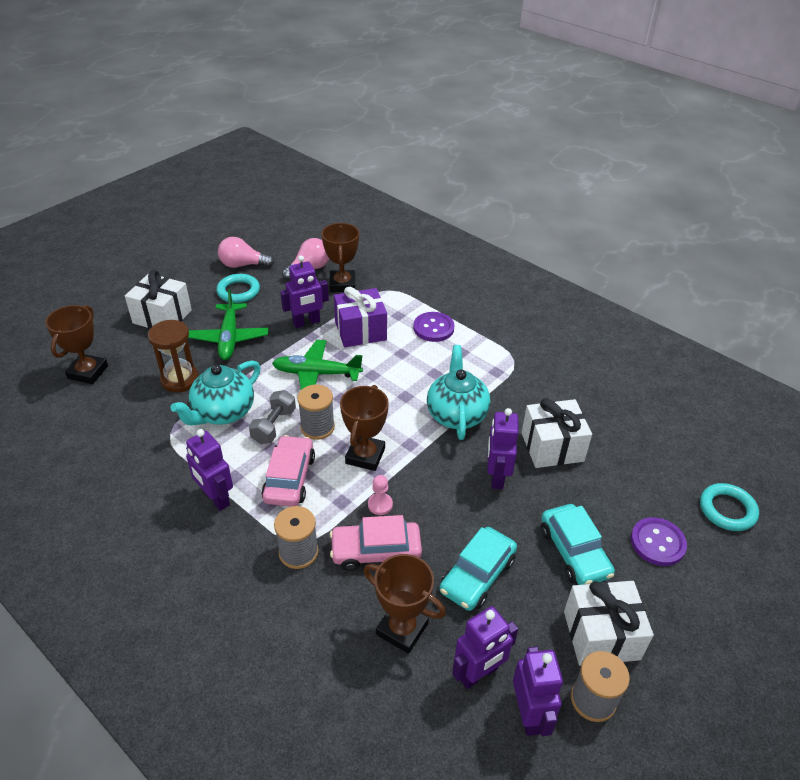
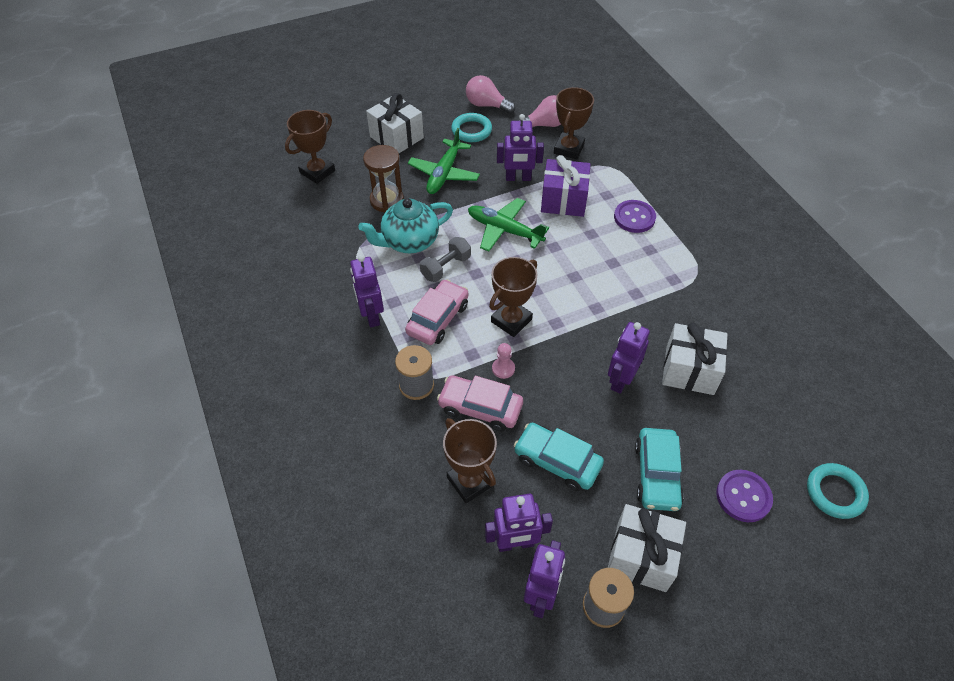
camera: 25 degrees right, 10 degrees up
(317, 427) = (482, 280): grey spool -> none
(456, 414) = (613, 309): turquoise teapot -> none
(477, 575) = (557, 461): turquoise car -> turquoise car turned 60 degrees clockwise

